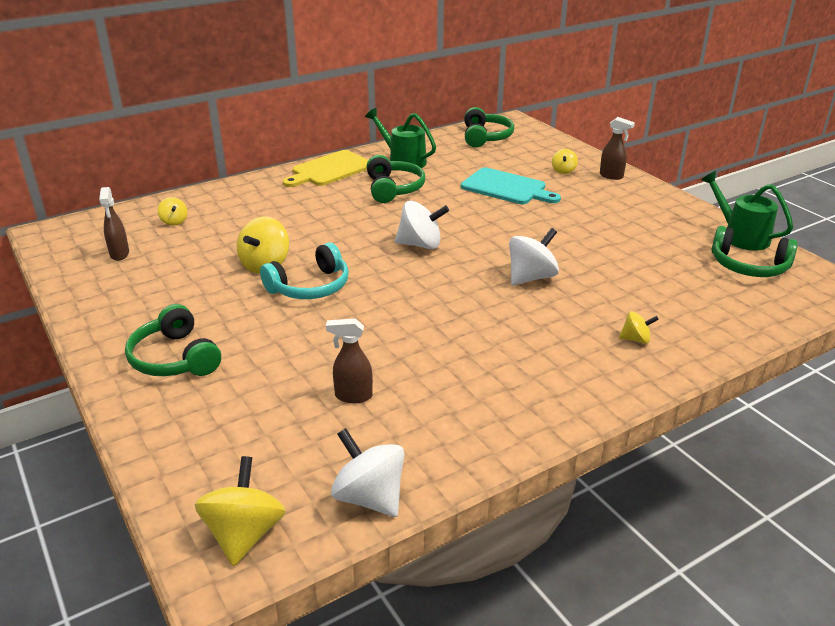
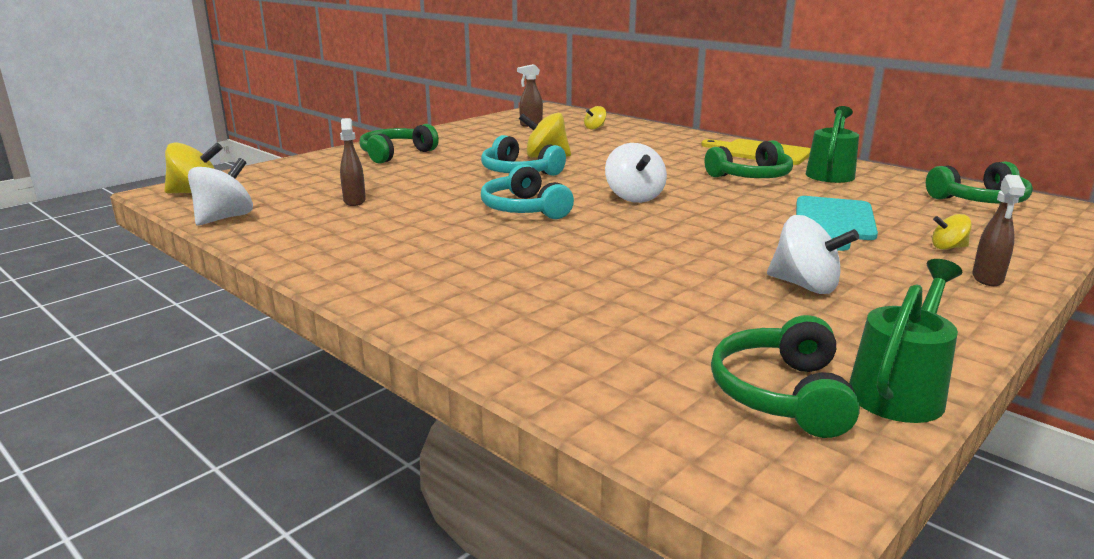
camera: 75 degrees right, 10 degrees down
(428, 299) = (524, 209): none -> turquoise headphones
(531, 277) = (604, 246): white spinning top -> white spinning top (805, 286)
(636, 339) = (492, 306): yellow spinning top -> none

